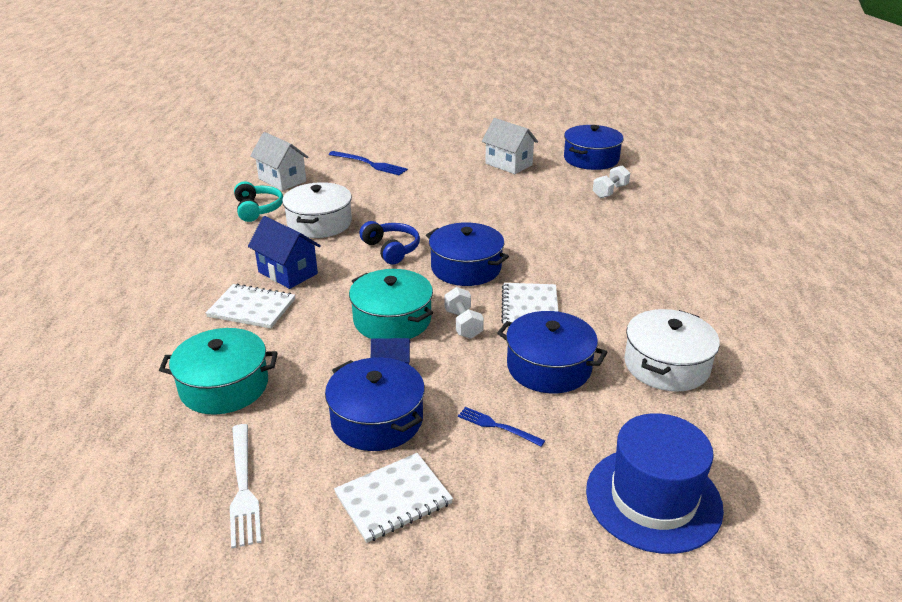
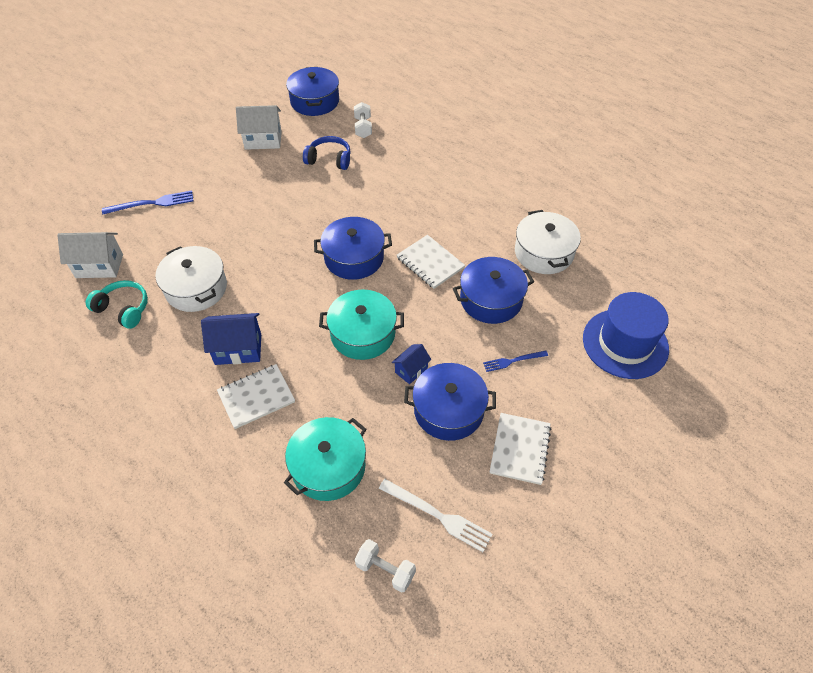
camera: 45 degrees left, 20 degrees up
(391, 249) = (284, 276): blue headphones -> blue headphones (329, 159)
(463, 324) = (408, 304): white dumbbell -> white dumbbell (385, 570)

